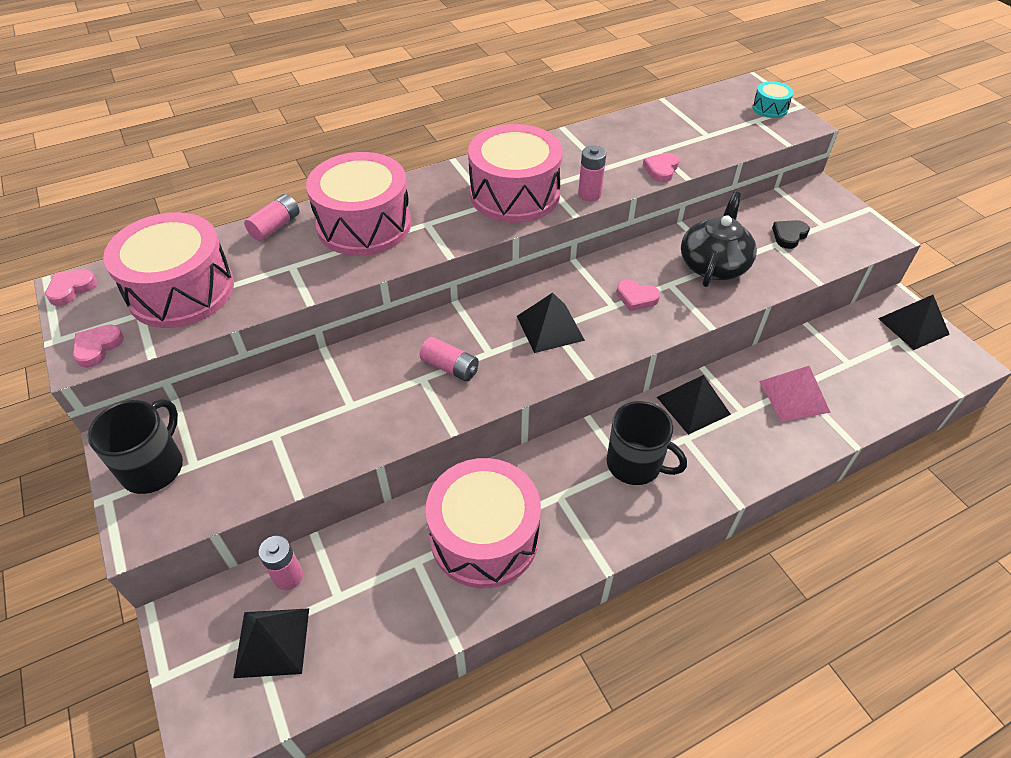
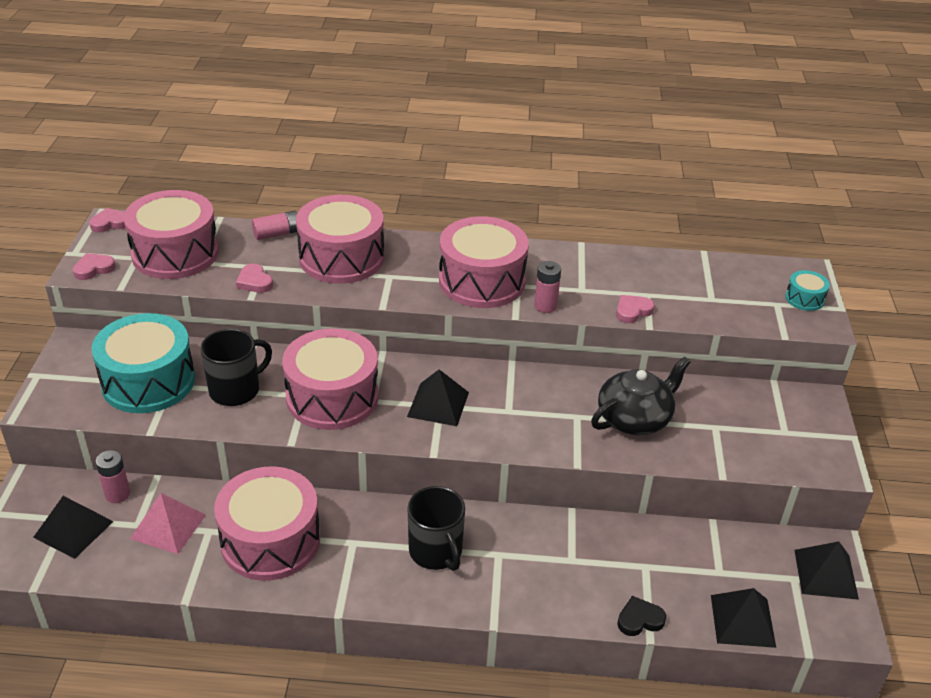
camera: 30 degrees right, 10 degrees down
(154, 467) = (79, 369): black mug -> black mug (236, 390)
(247, 442) = (148, 381): none -> turquoise drum
(450, 367) = (332, 397): pink battery -> pink drum
(636, 297) = (535, 413): pink heart -> pink heart (254, 282)
(693, 405) = (531, 533): black pyramid -> black pyramid (742, 621)
(789, 236) = (737, 426): black heart -> black heart (639, 619)
(794, 396) = (633, 572): pink pyramid -> pink pyramid (168, 526)

